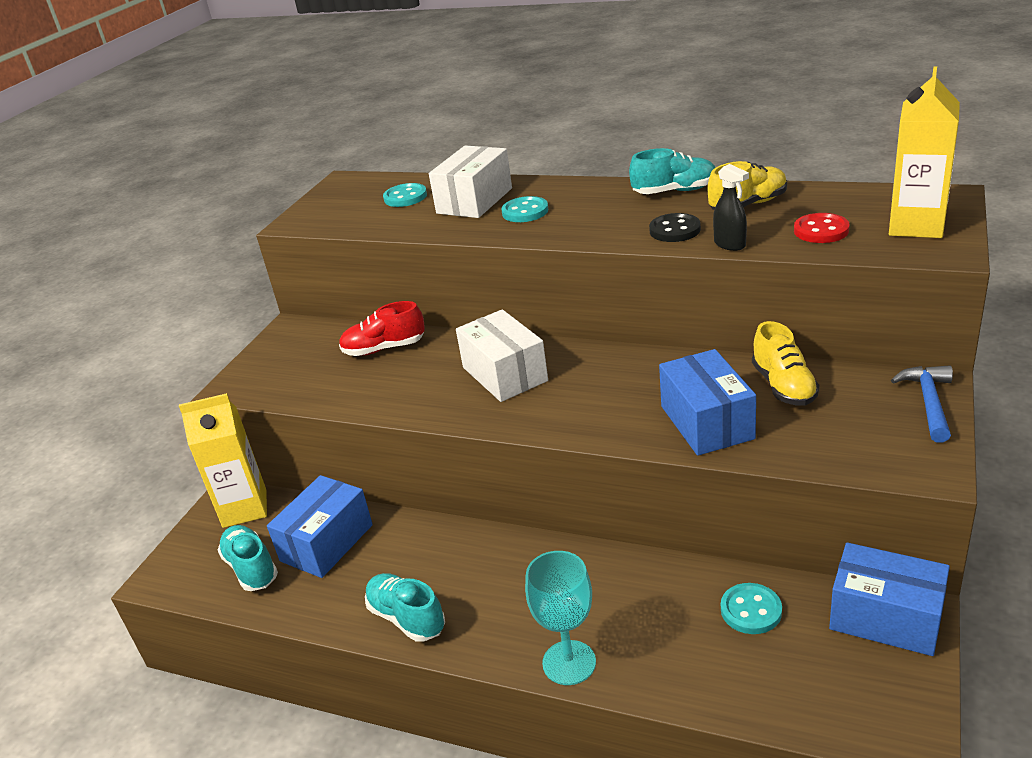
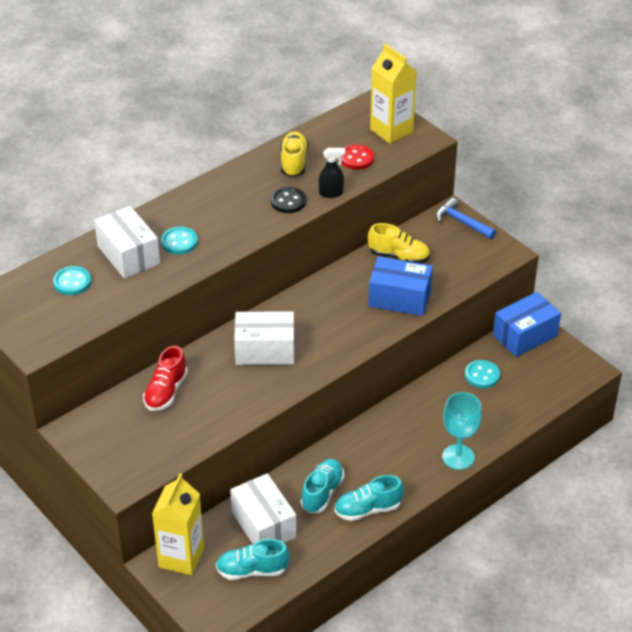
camera: 65 degrees left, 10 degrees up
(327, 543) = (264, 524): blue box -> white box
(675, 191) = (238, 176): turquoise shoe -> turquoise shoe (322, 493)

